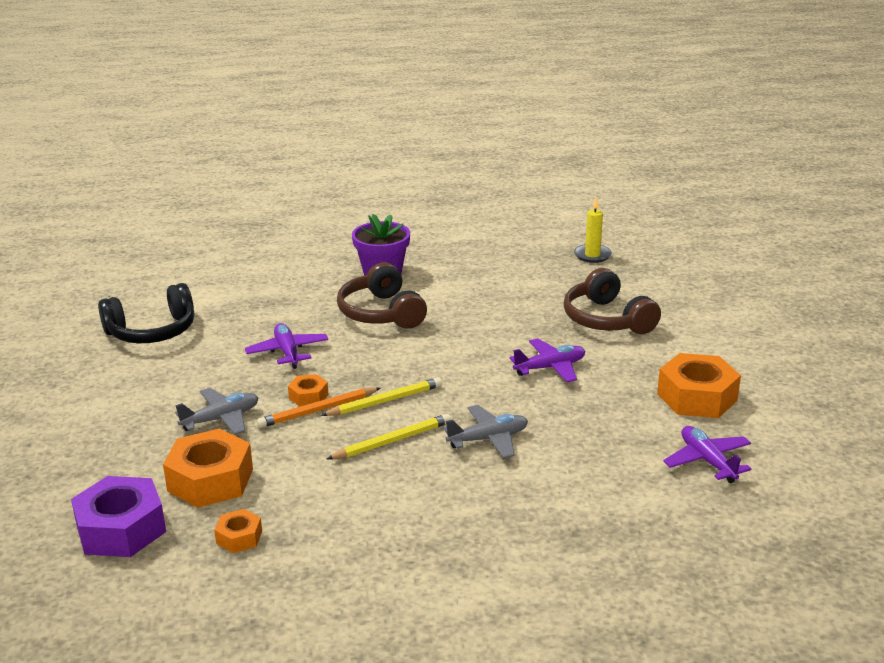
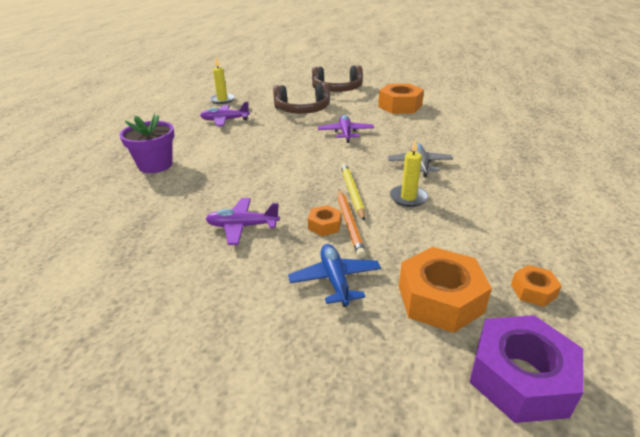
camera: 70 degrees left, 5 degrees up
(152, 331) = (113, 313): black headphones -> none
(221, 419) = (335, 280): grey plane -> blue plane
(381, 313) = (220, 175): brown headphones -> brown headphones (337, 89)
(392, 441) = (408, 198): yellow pencil -> yellow candle
(707, 461) = (461, 115): purple plane -> purple plane (225, 120)

